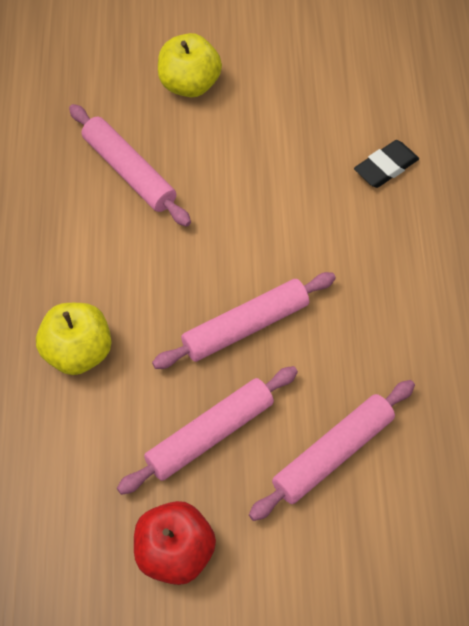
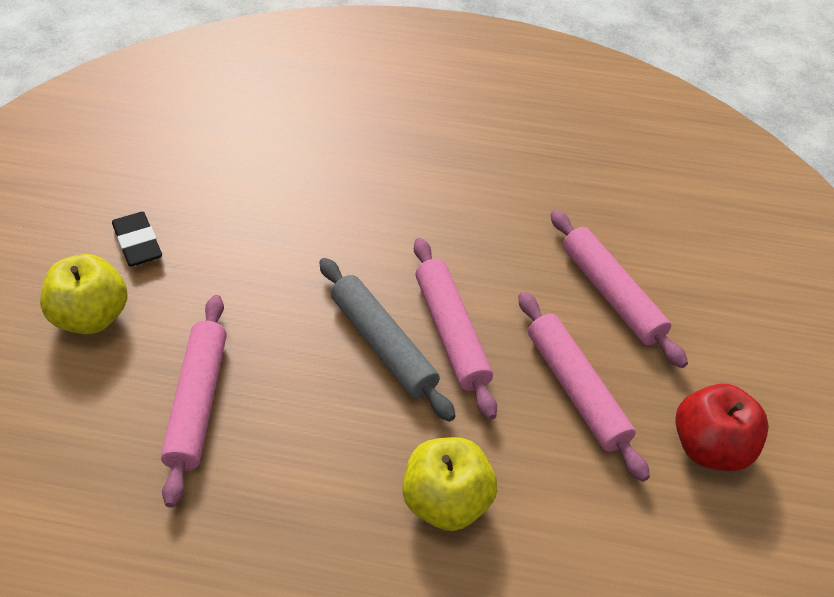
camera: 80 degrees left, 10 degrees down
(129, 172) = (197, 402): pink rolling pin -> pink rolling pin turned 60 degrees counterclockwise
(217, 279) = (383, 345): none -> grey rolling pin
(386, 167) = (290, 179): black eraser -> black eraser (138, 243)

